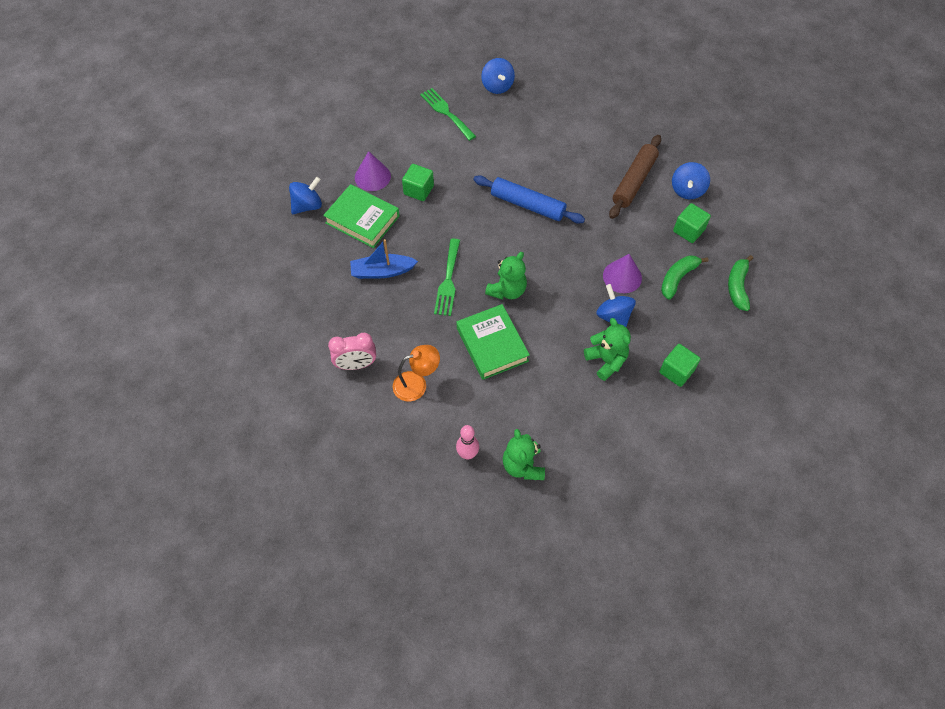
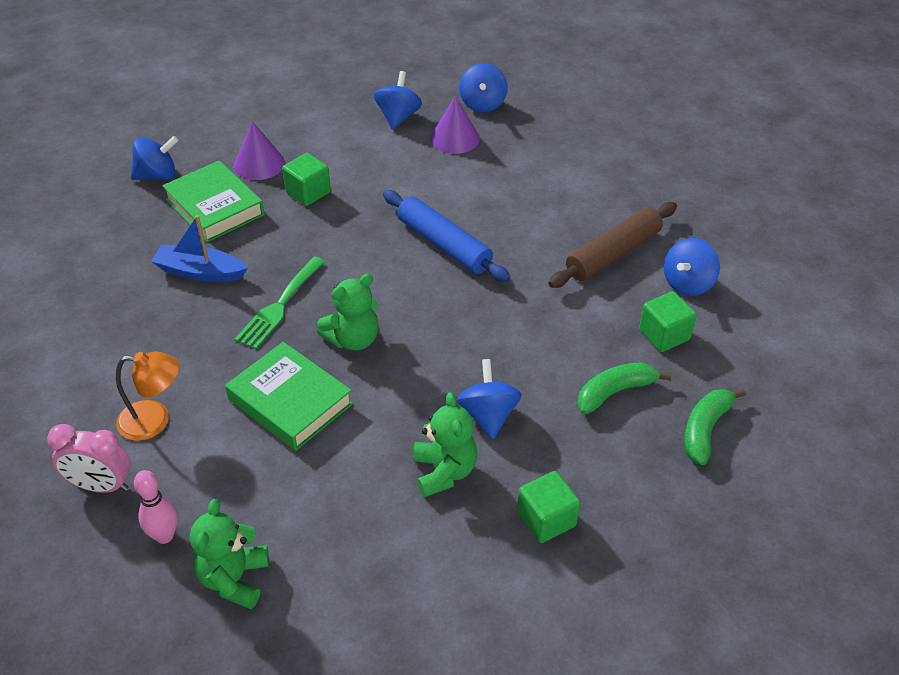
camera: 20 degrees right, 15 degrees down
(356, 365) = (91, 372): pink clock -> pink clock (101, 486)
(446, 112) = (398, 117): green fork -> blue spinning top
(492, 344) = (290, 401): green book -> green book turned 45 degrees counterclockwise
(622, 276) = (530, 367): purple cone -> purple cone (455, 138)

